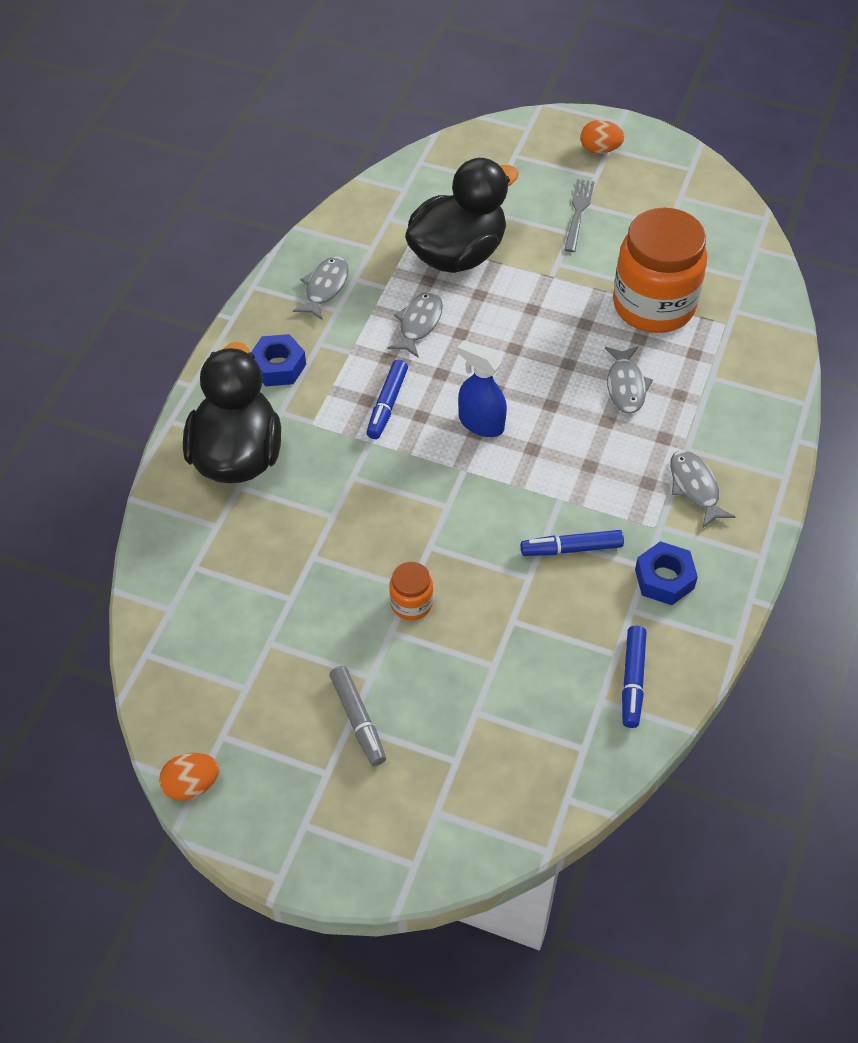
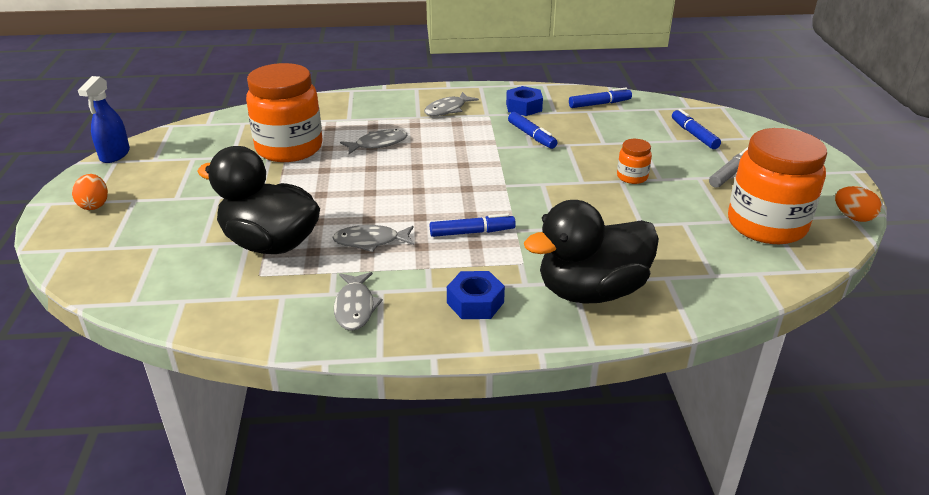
camera: 115 degrees left, 20 degrees down
(236, 677) = (766, 225): none -> orange jar
(325, 288) = (355, 307): grey fish -> grey fish turned 90 degrees counterclockwise
(479, 746) = (694, 135): none -> blue marker
(481, 423) = (456, 188): blue spray bottle -> blue spray bottle (114, 155)
(578, 212) = (188, 198): grey fork -> none

